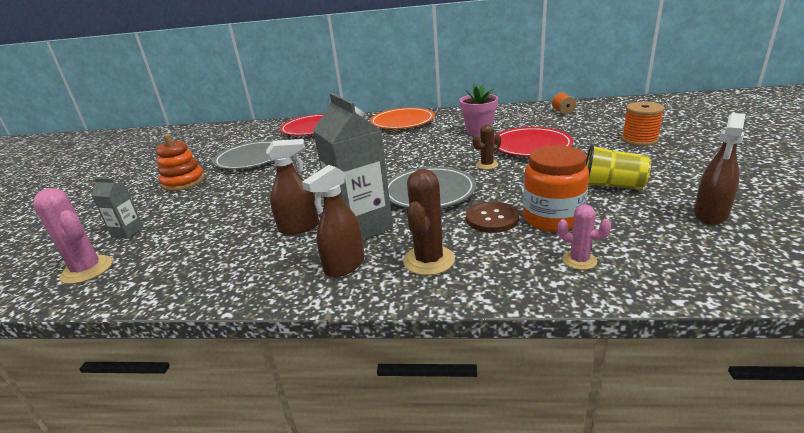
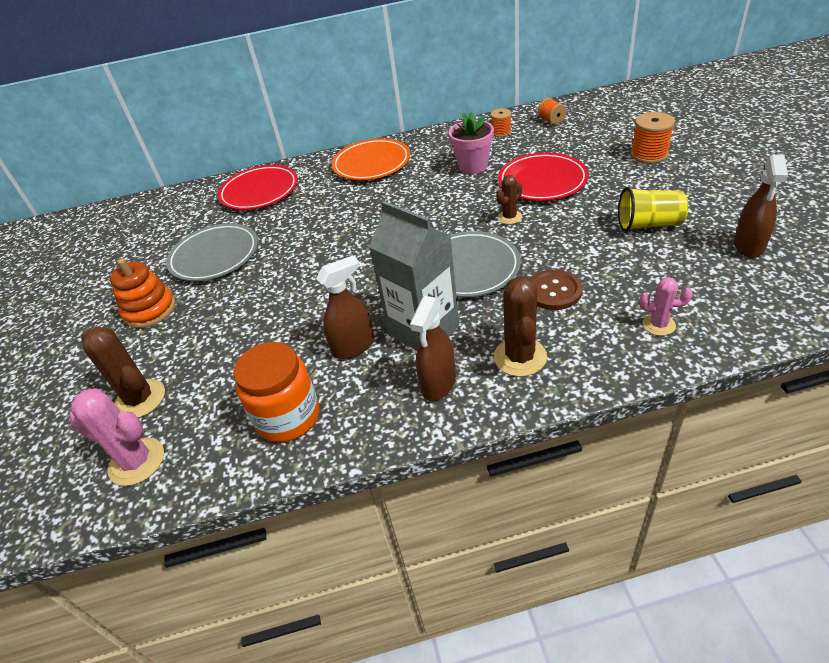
camera: 15 degrees left, 15 degrees up
(127, 232) = (140, 399): grey carton -> brown cactus
(516, 114) = (501, 132): none -> orange spool
(552, 218) = (612, 279): orange jar -> orange jar (288, 417)

